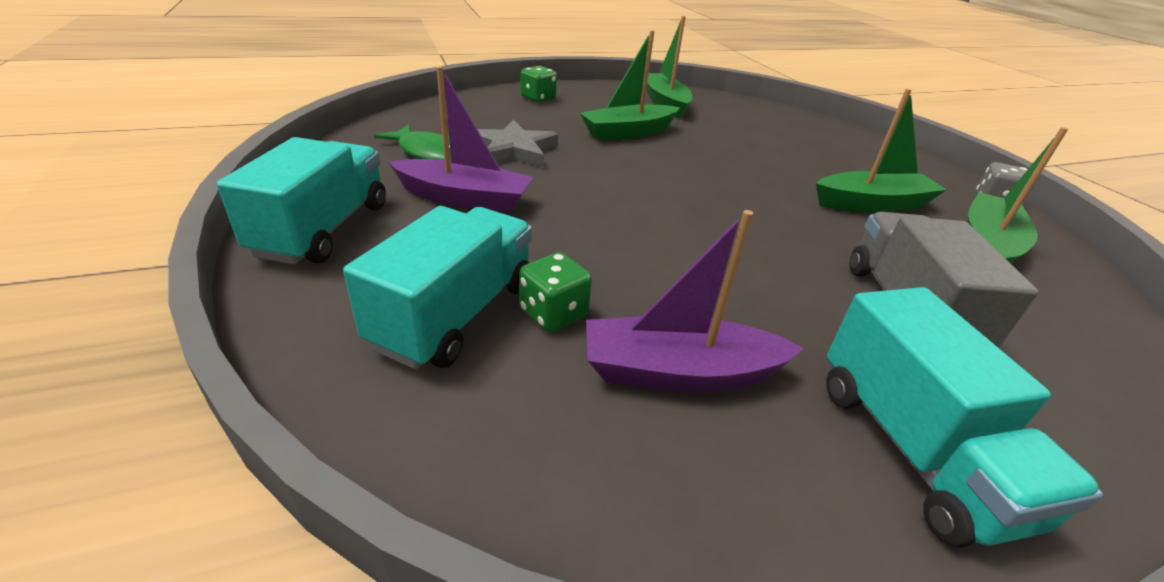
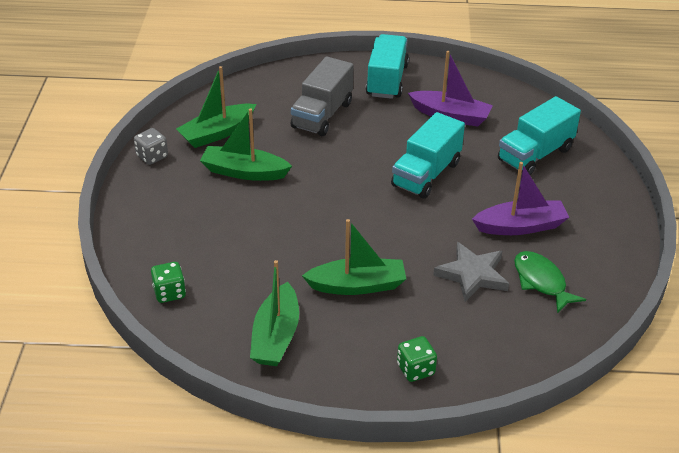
camera: 155 degrees left, 5 degrees up
(323, 229) = (604, 216): turquoise truck -> turquoise truck (426, 174)
(465, 199) = (520, 226): purple boat -> purple boat turned 135 degrees clockwise
(553, 313) = (491, 146): green dice -> green dice (169, 293)

